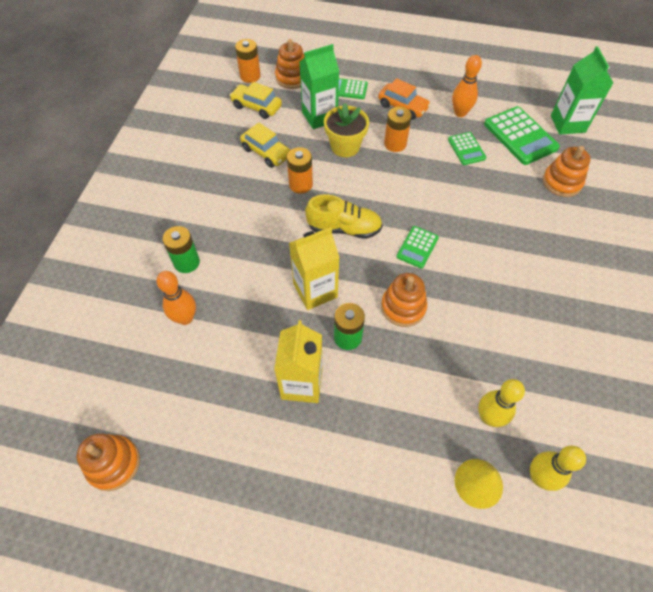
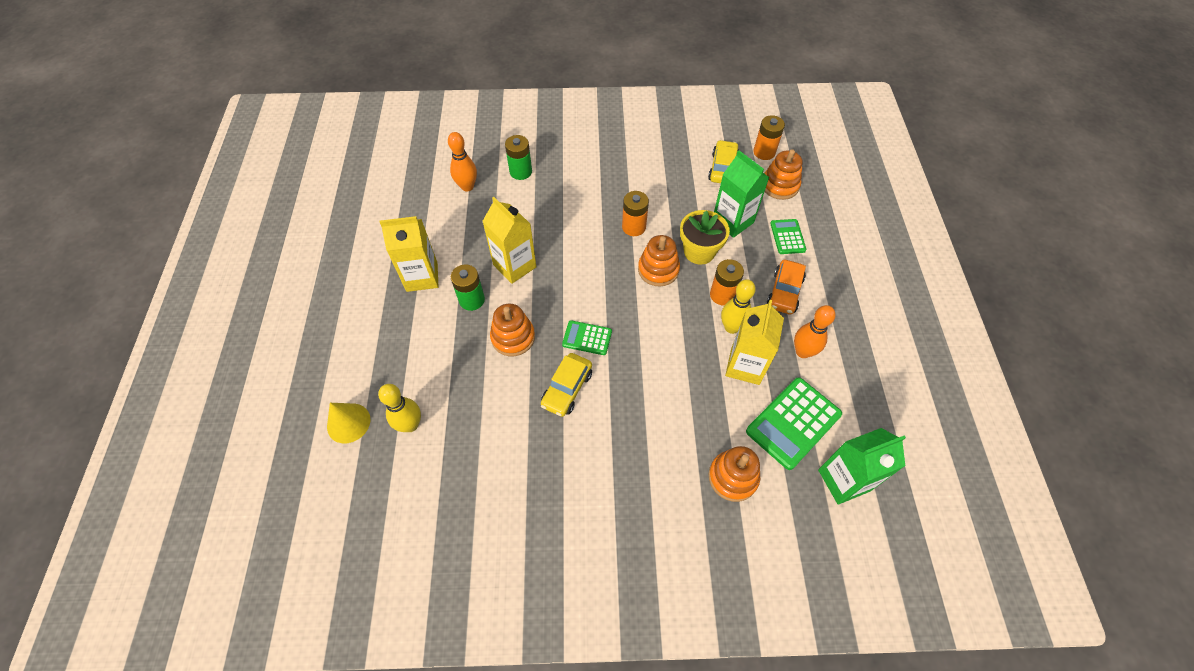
camera: 75 degrees right, 0 degrees up
(113, 463) = (344, 183): orange stacking toy -> orange stacking toy (658, 269)
(266, 152) = (664, 191): yellow car -> yellow car (567, 389)
(344, 228) = (591, 273): yellow shoe -> none
(466, 149) = (745, 366): green calculator -> yellow carton
(539, 477) = (358, 473): yellow bowling pin -> yellow bowling pin (731, 327)

